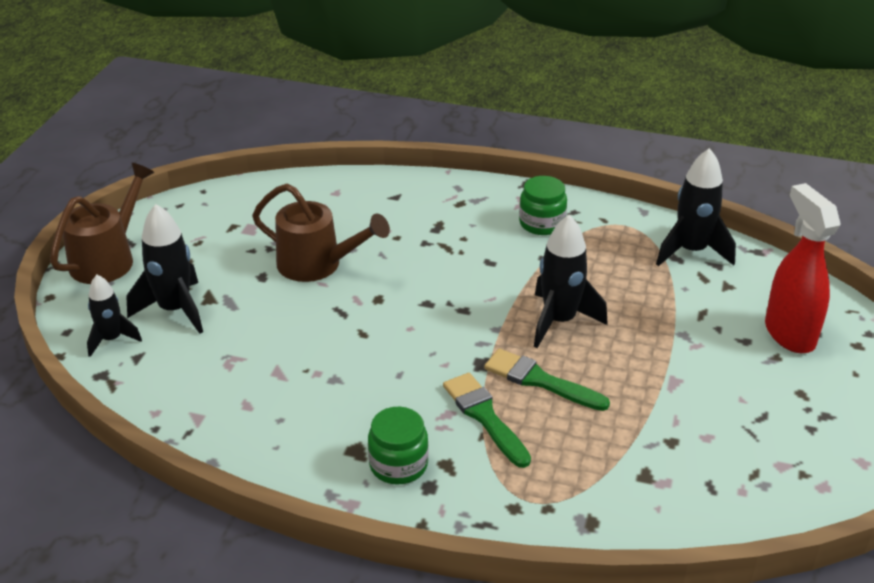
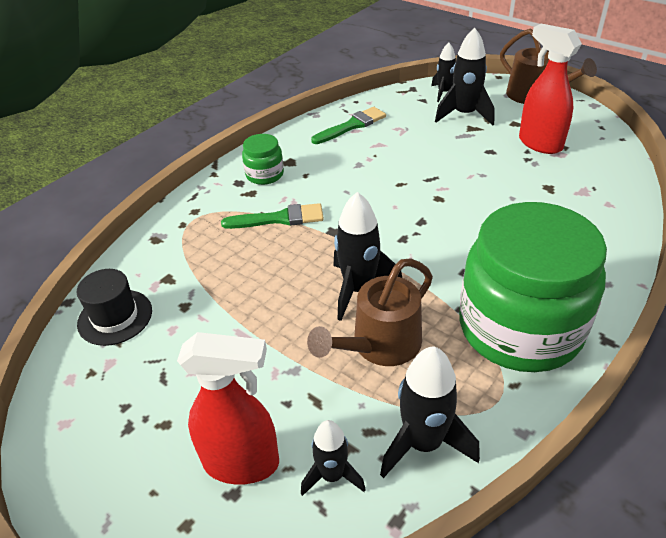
camera: 115 degrees right, 5 degrees up
(232, 243) = (539, 143): none -> red spray bottle
(318, 265) = (495, 177): brown watering can -> brown watering can (379, 346)
(540, 380) = (296, 256): green brush -> green brush (351, 126)
(542, 223) = (520, 328): green jar -> green jar, size x2.38
(729, 493) = (115, 317): none -> black hat
(755, 286) = (332, 475): none -> black rocket

